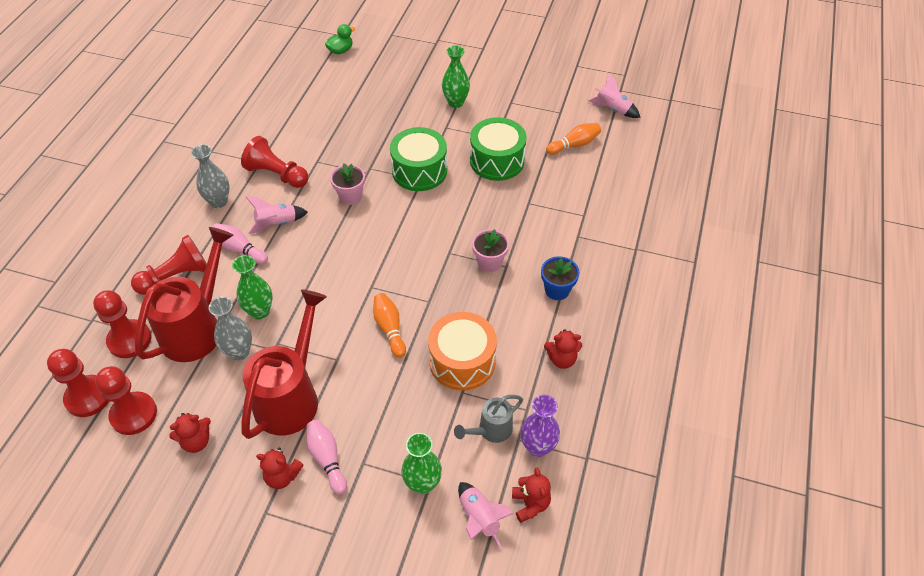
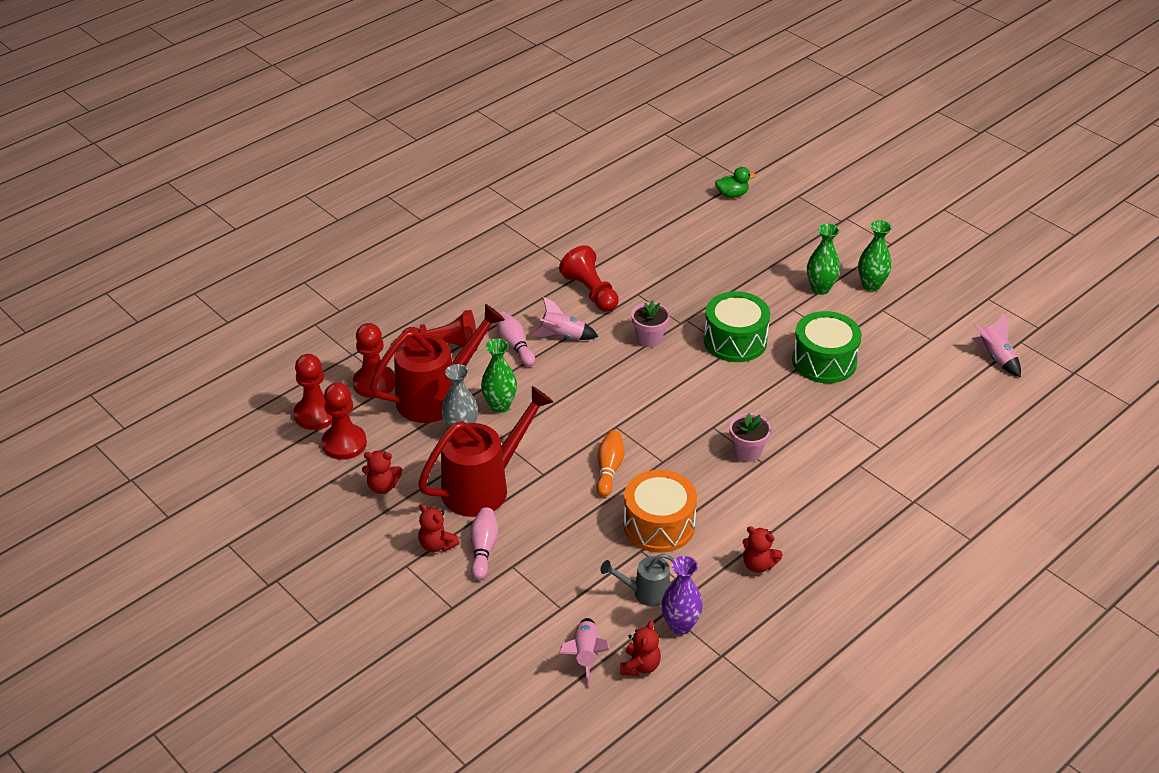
camera: 30 degrees right, 10 degrees down
(219, 201) = (521, 296): grey vase -> none
(422, 484) = (554, 605): green vase -> green vase (871, 285)
(557, 290) = (799, 504): blue flower pot -> none
(574, 145) = (922, 377): orange bowling pin -> none

